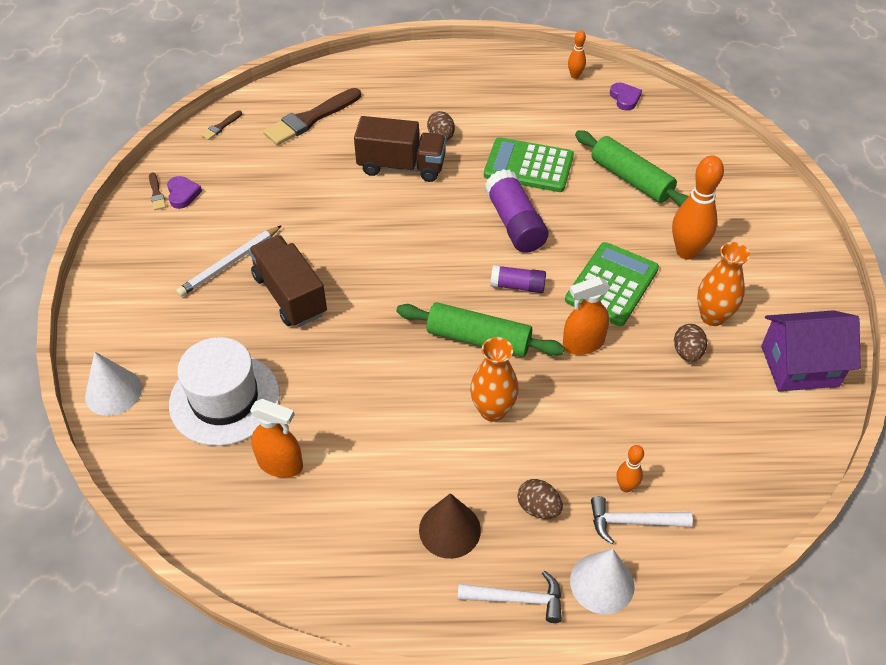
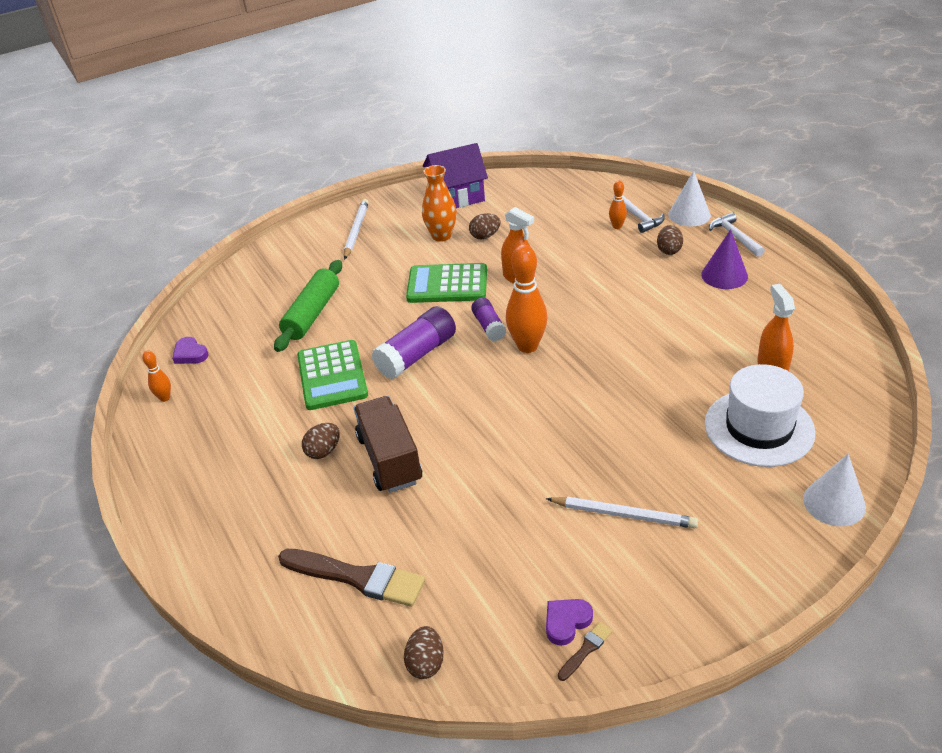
camera: 115 degrees left, 10 degrees down
(221, 127) = (426, 663): brown brush -> brown egg
(290, 295) = (620, 449): brown truck -> none
(449, 529) = (724, 275): brown cone -> purple cone
(478, 339) = (561, 324): green rolling pin -> none
(492, 410) = (617, 293): orange vase -> none
(625, 98) = (190, 354): purple heart -> purple heart turned 90 degrees counterclockwise
(686, 252) = (383, 263): orange bowling pin -> orange bowling pin (527, 346)
(769, 253) = (356, 231): none -> white pencil
(799, 366) = (457, 196): purple house -> purple house turned 75 degrees counterclockwise

